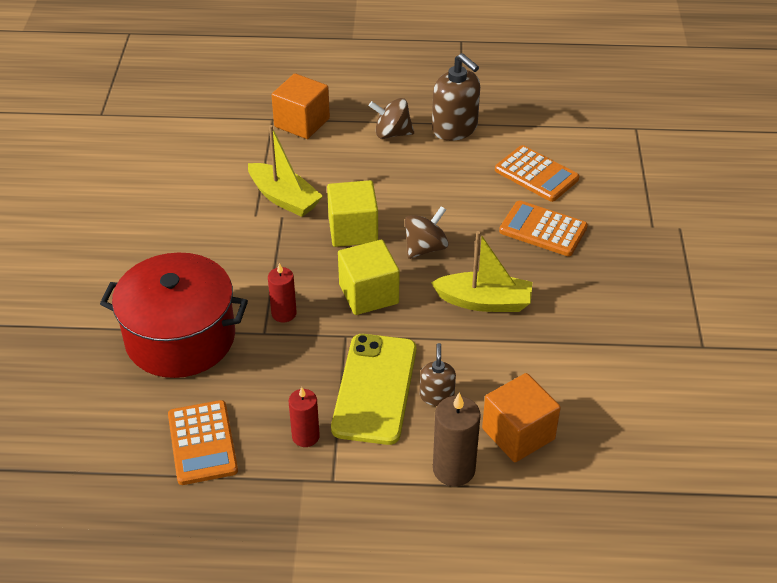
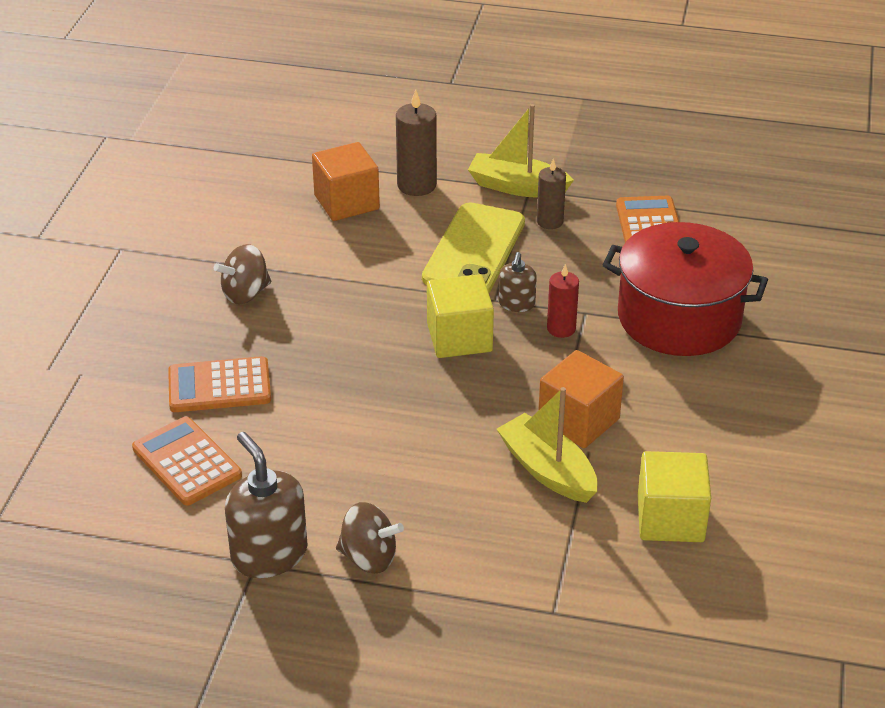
camera: 170 degrees left, 5 degrees down
(302, 122) = (506, 597): orange cube -> orange cube (578, 421)
(305, 436) = (549, 221): red candle -> brown candle
(353, 230) = (461, 414): yellow cube -> yellow cube (670, 519)
(425, 248) = (376, 381): brown spinning top -> brown spinning top (245, 293)
(437, 395) = (413, 238): brown soap dispenser -> brown soap dispenser (516, 304)
(484, 302) = (329, 315): yellow boat -> yellow boat (517, 187)
(543, 229) = (219, 386): orange calculator -> orange calculator turned 135 degrees clockwise

